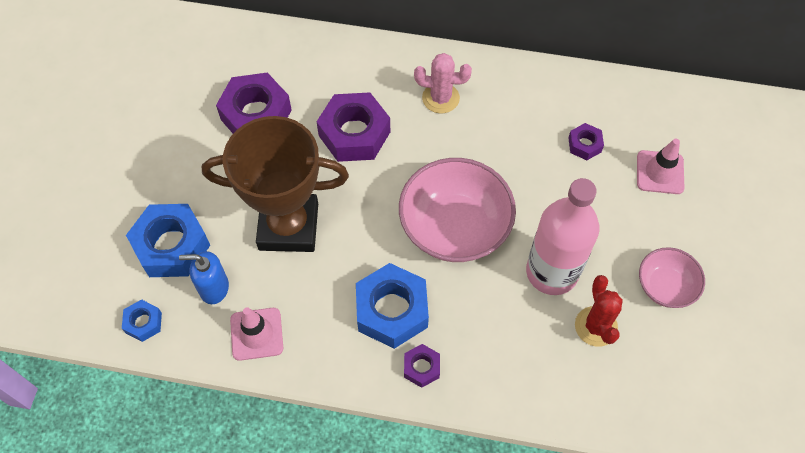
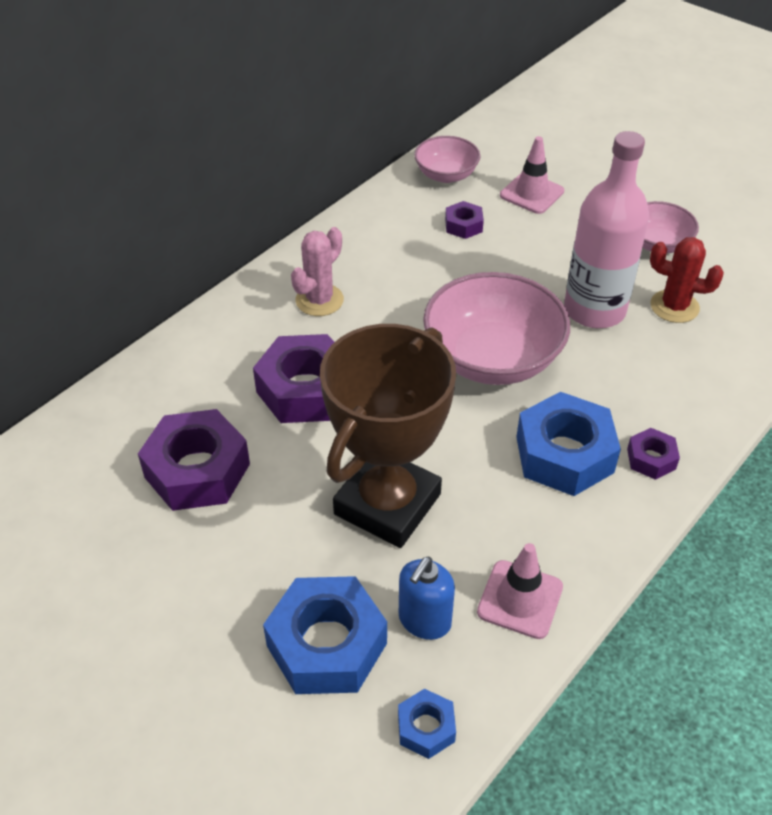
camera: 60 degrees left, 15 degrees down
(636, 105) = (446, 175): none -> pink bowl

